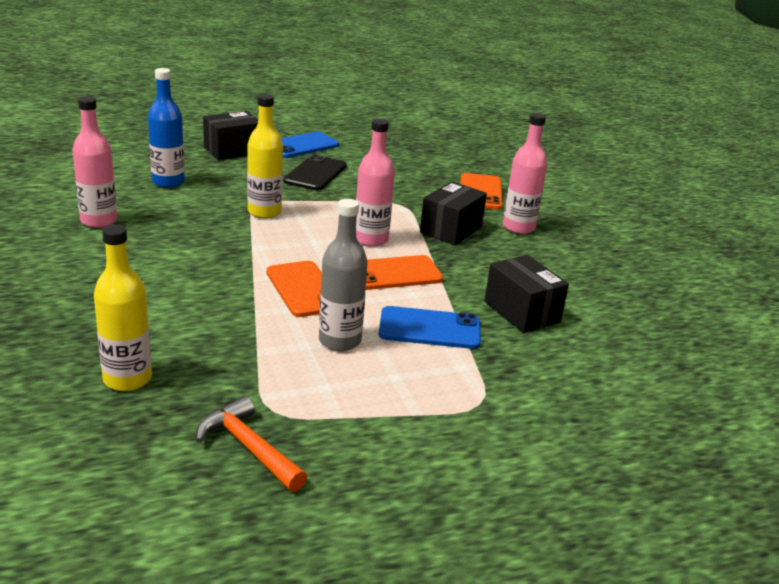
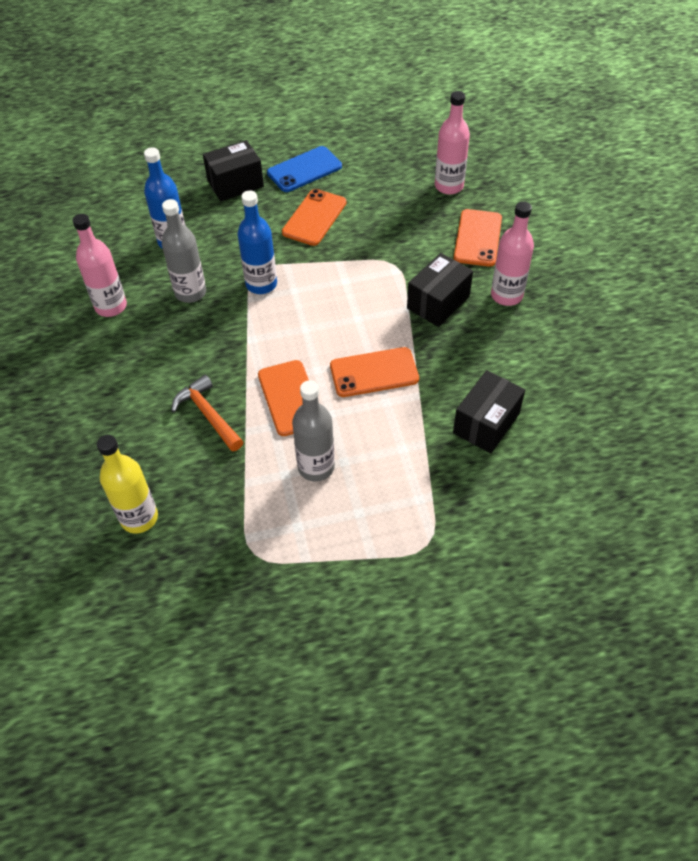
camera: 10 degrees right, 25 degrees up
(188, 215) = (190, 292): none -> grey bottle
(249, 448) = (233, 596): orange hammer -> orange hammer (208, 415)
(264, 212) = (261, 284): yellow bottle -> blue bottle
(315, 173) = (314, 217): black phone -> orange phone
(371, 239) = (358, 322): pink bottle -> pink bottle (449, 186)
(429, 329) = (397, 449): blue phone -> none
(522, 312) = (486, 423): black box -> black box turned 60 degrees clockwise

